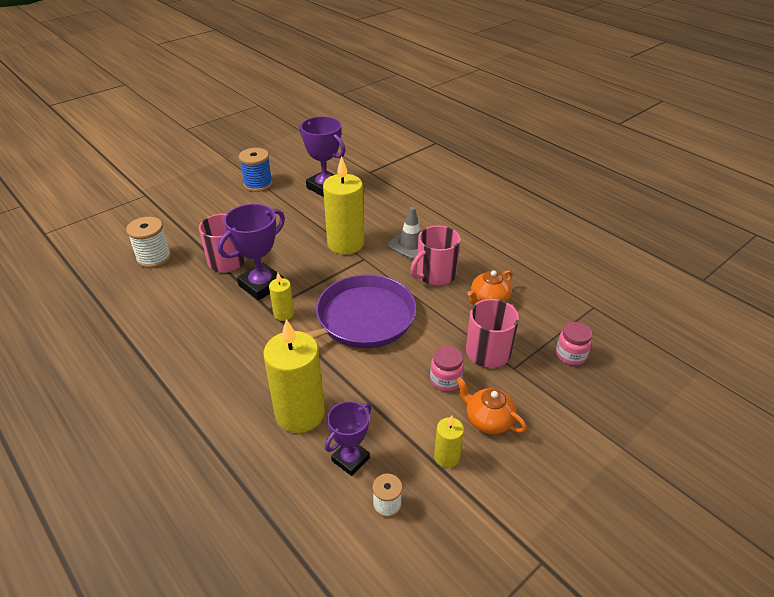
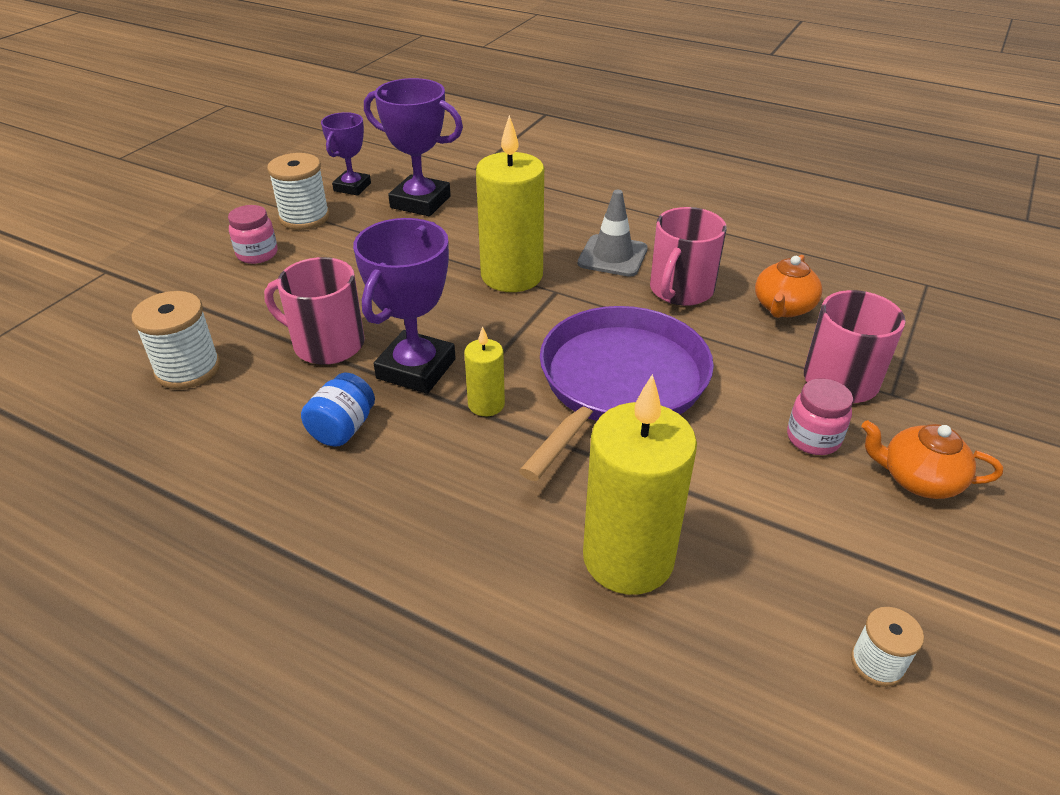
camera: 20 degrees left, 0 degrees up
(206, 308) = (342, 429): none -> blue jar
(258, 184) = (304, 217): blue spool -> white spool
(350, 459) = (765, 608): purple trophy -> purple trophy (352, 187)
(446, 457) = (905, 555): yellow candle -> none
(570, 355) = (952, 356): pink jar -> pink jar (257, 254)

